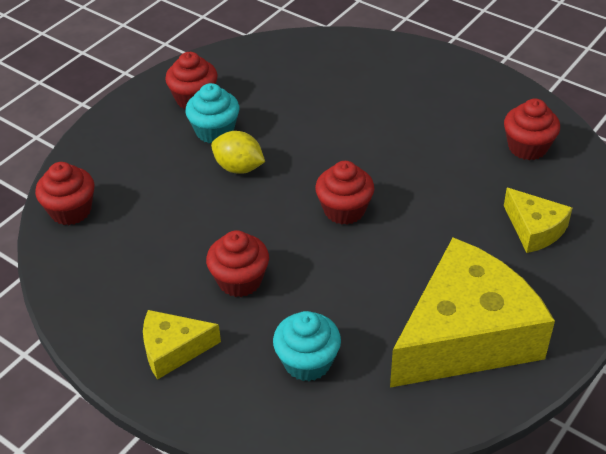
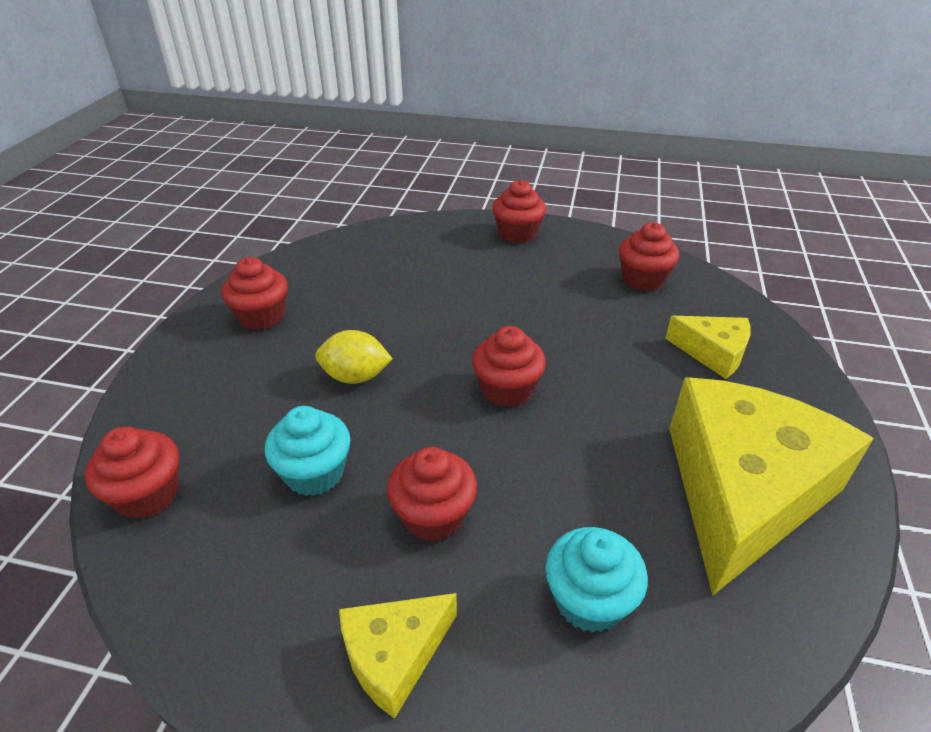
camera: 25 degrees left, 5 degrees down
(214, 131) = (304, 344): turquoise cupcake -> turquoise cupcake (314, 473)
(445, 72) = (517, 234): none -> red cupcake

